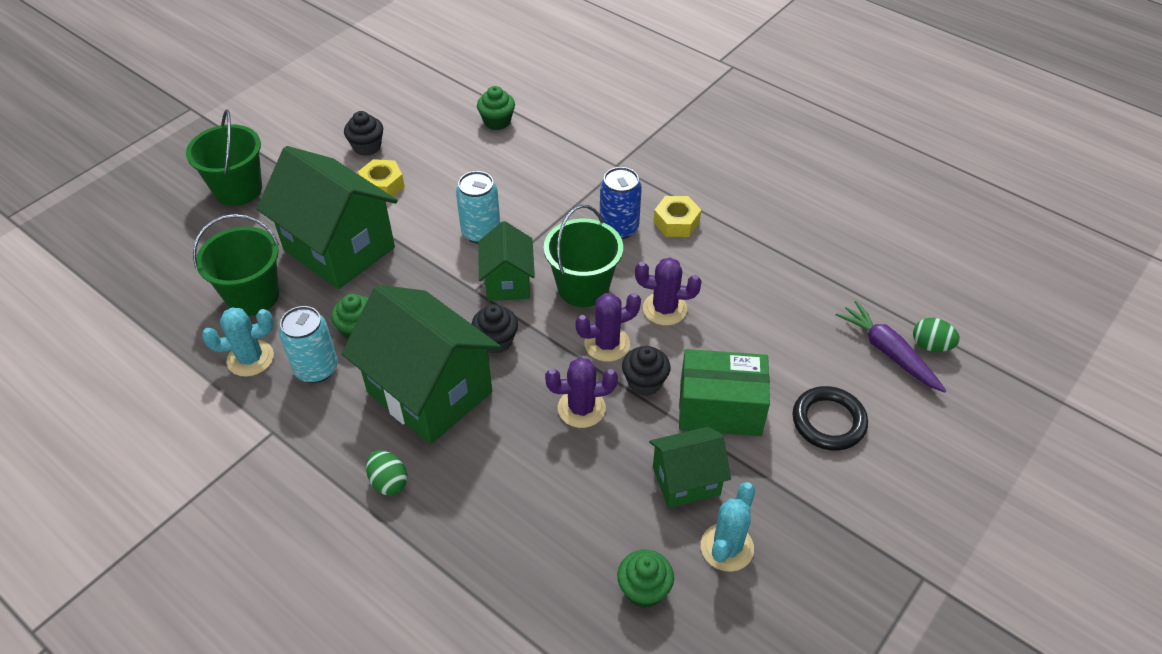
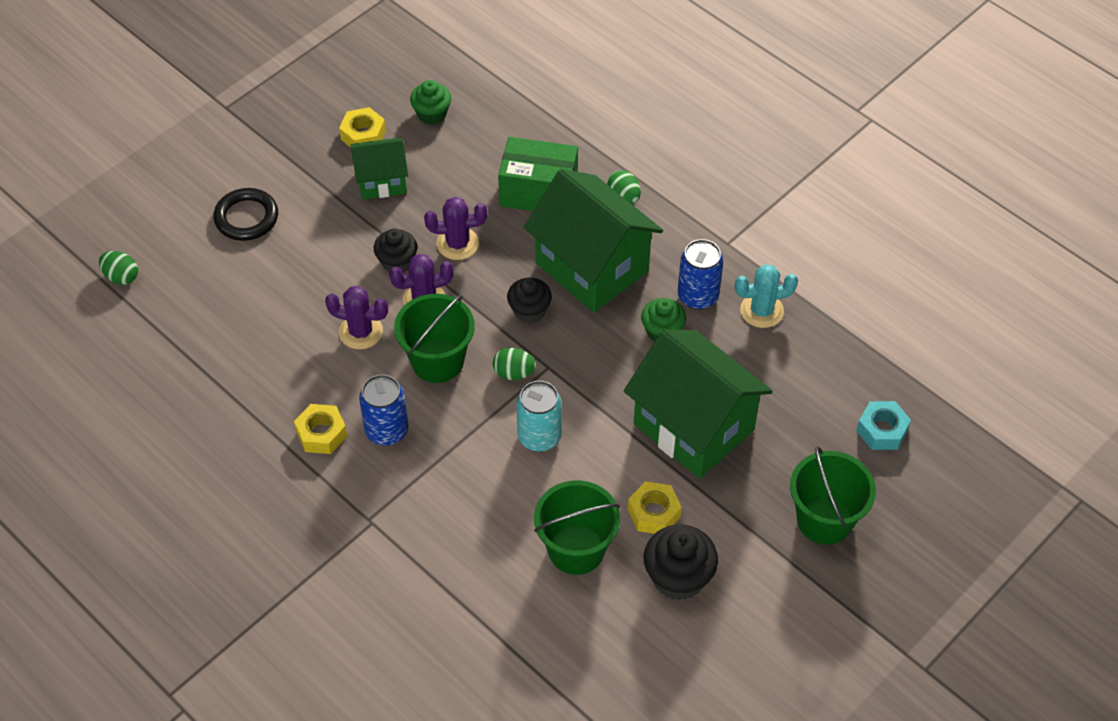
camera: 175 degrees left, 5 degrees up
(163, 257) = (882, 430): none -> turquoise nut
(253, 296) = (774, 377): green bucket -> green bucket (576, 549)
(316, 369) = (697, 296): turquoise can -> blue can
(367, 147) = (678, 577): black cupcake -> black cupcake, size x1.50
(497, 121) = (512, 609): green cupcake -> none
(508, 282) = (514, 373): green house -> green egg
(720, 408) = (336, 235): green box -> green box (538, 192)
(727, 547) = (363, 135): turquoise cactus -> yellow nut
(888, 352) = (164, 273): purple carrot -> none

